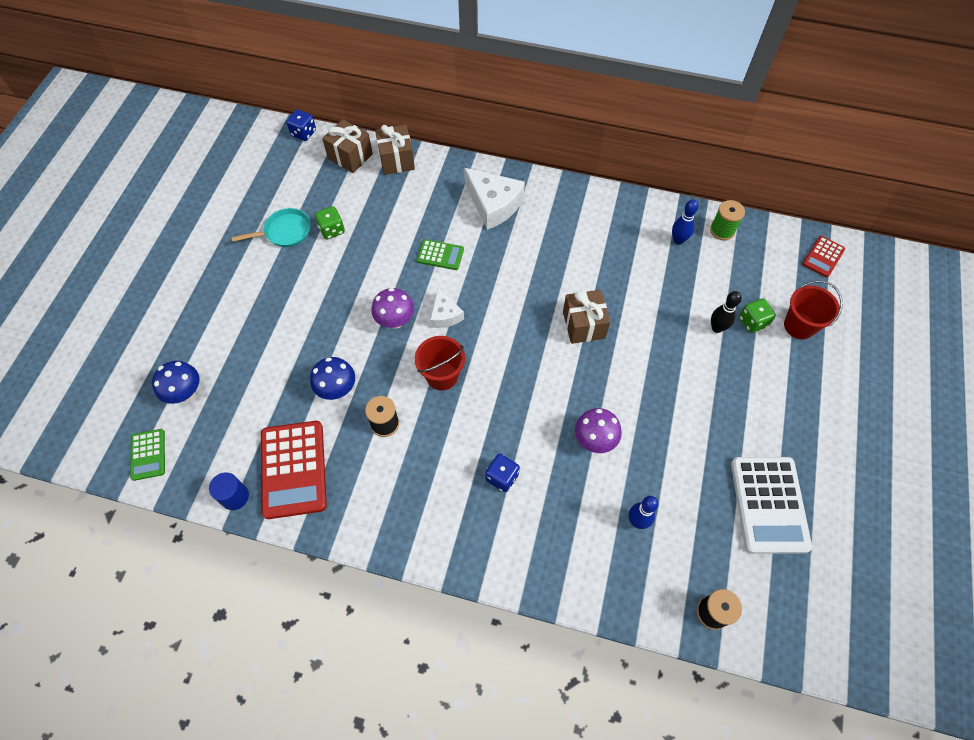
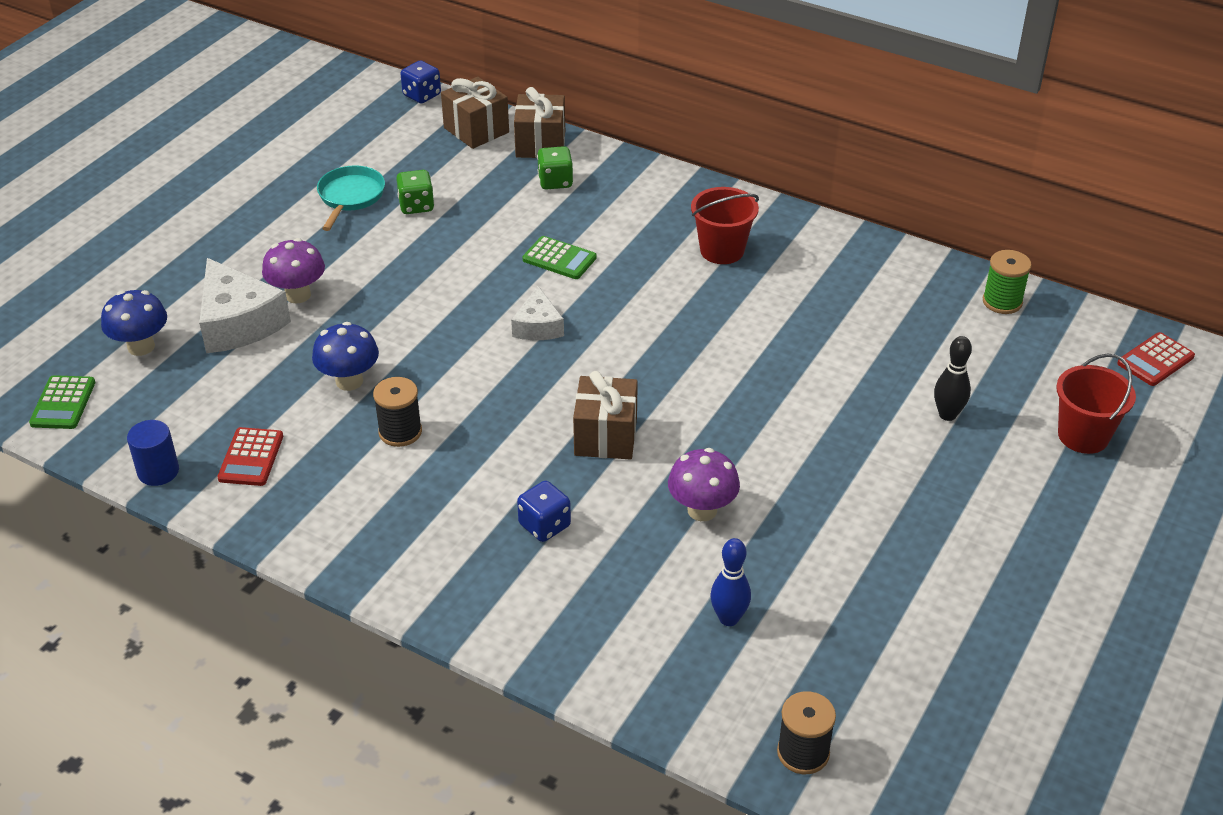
camera: 15 degrees right, 20 degrees down
(285, 232) = (350, 197): turquoise pan -> turquoise pan turned 75 degrees counterclockwise
(293, 469) = (251, 457): red calculator -> red calculator, size x0.53
(395, 321) = (463, 320): purple mushroom -> purple mushroom (298, 295)
(442, 376) = (505, 394): red bucket -> red bucket (722, 250)
(493, 204) = (661, 215): white cheese -> white cheese (238, 322)
(583, 325) = (740, 374): brown gift -> brown gift (605, 436)
(678, 240) = (927, 302): blue bowling pin -> none
(752, 322) = (1008, 417): green dice -> green dice (555, 181)
(769, 504) = (947, 641): white calculator -> none

